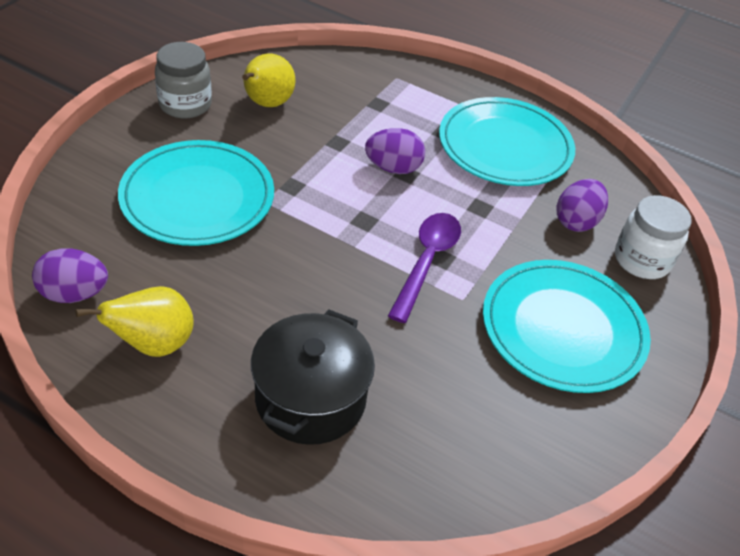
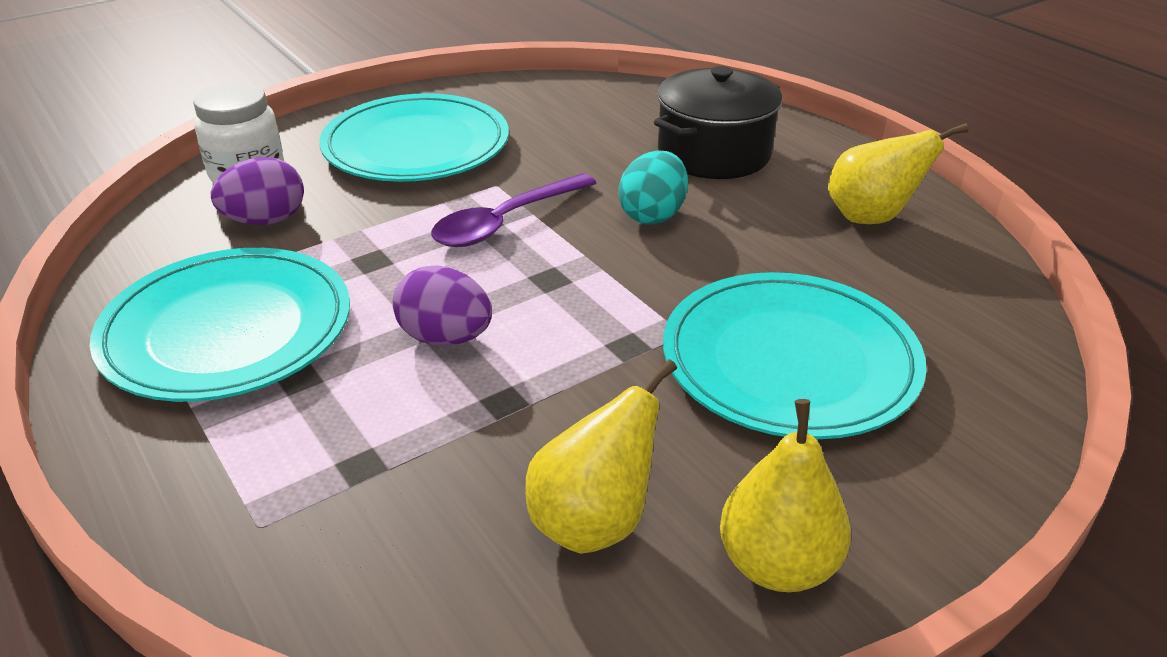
camera: 150 degrees left, 10 degrees down
(74, 294) = (975, 279): purple egg -> none
(185, 104) = (778, 565): grey jar -> yellow pear
(328, 298) = (652, 215): none -> turquoise egg

